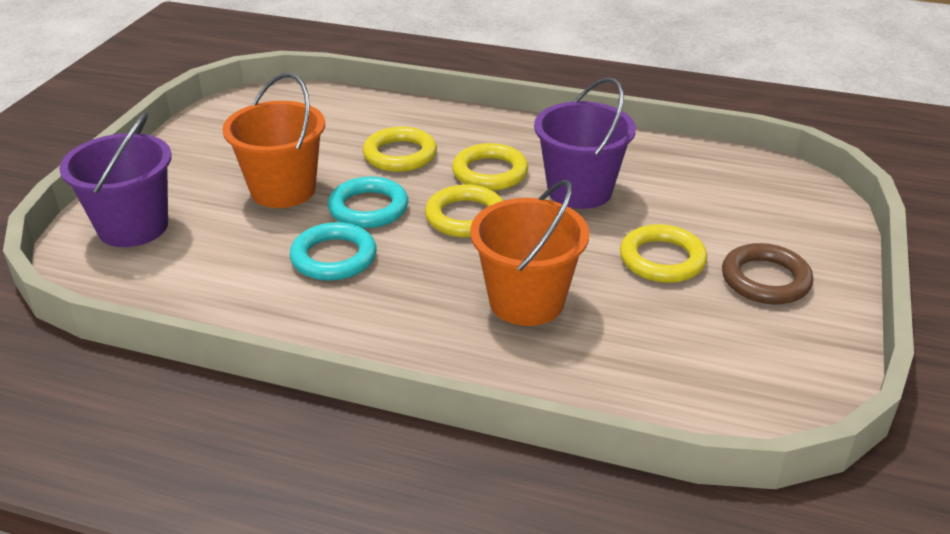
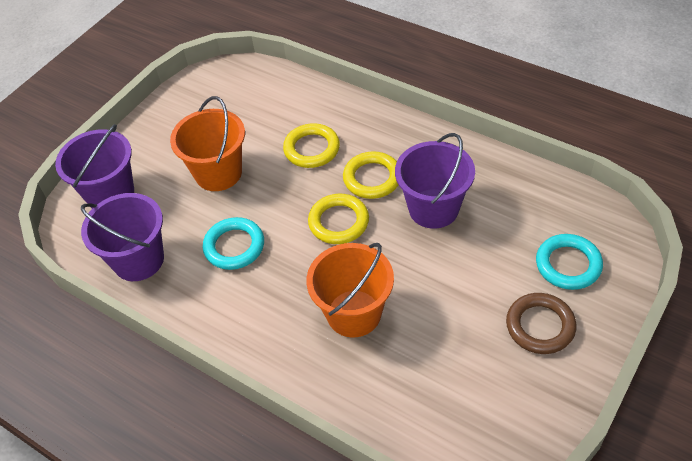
camera: 20 degrees right, 15 degrees up
(198, 289) = (138, 260): none -> purple bucket
(368, 208) = (272, 201): turquoise ring -> turquoise ring (568, 264)
(662, 259) = (469, 291): yellow ring -> none

